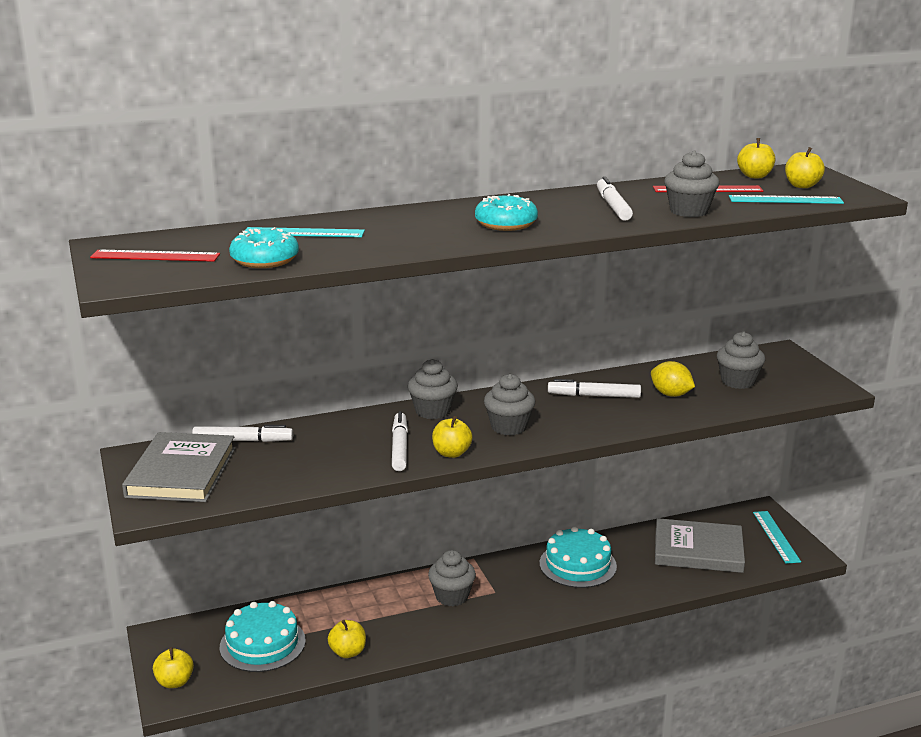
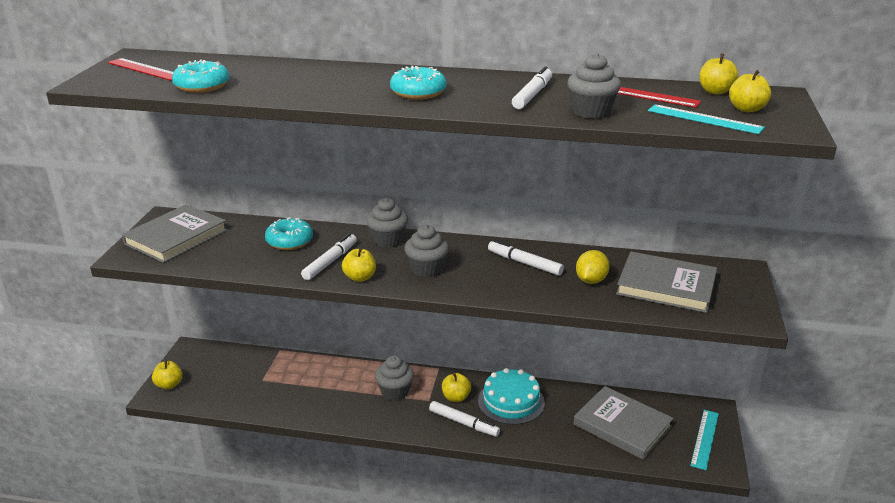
camera: 30 degrees right, 5 degrees up
(242, 440) = (238, 225): white marker -> white marker (463, 423)
(262, 644) = (242, 379): turquoise cake -> none
(304, 232) = (265, 71): turquoise ruler -> none
(326, 440) = (289, 241): none -> turquoise donut
(348, 652) = (287, 406): yellow apple -> yellow apple (456, 397)
(671, 394) = (591, 280): yellow lemon -> yellow lemon turned 45 degrees clockwise
(738, 381) = (666, 286): grey cupcake -> grey book

